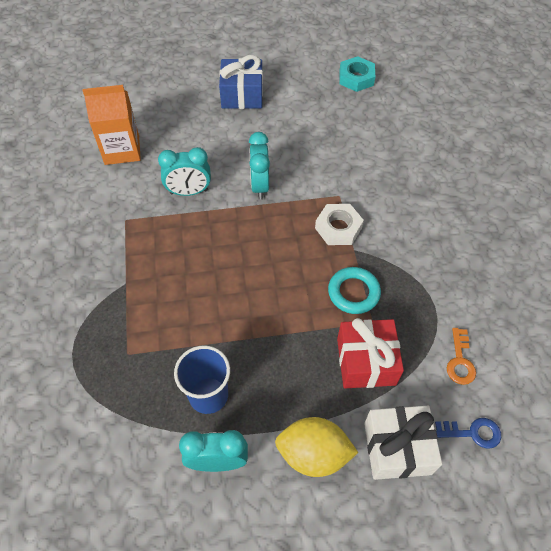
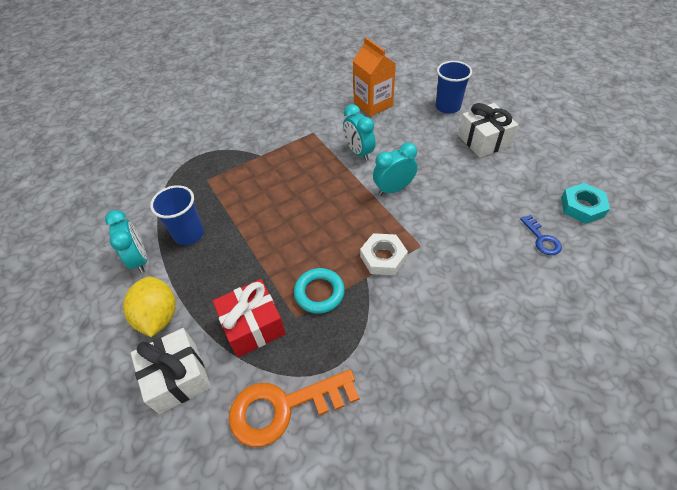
camera: 70 degrees right, 5 degrees down
(175, 96) = (448, 107): none -> blue cup
(242, 95) = (483, 140): blue gift -> white gift
(460, 361) = (284, 407): orange key -> orange key, size x2.02
(472, 432) = (210, 441): blue key -> blue key (541, 239)

